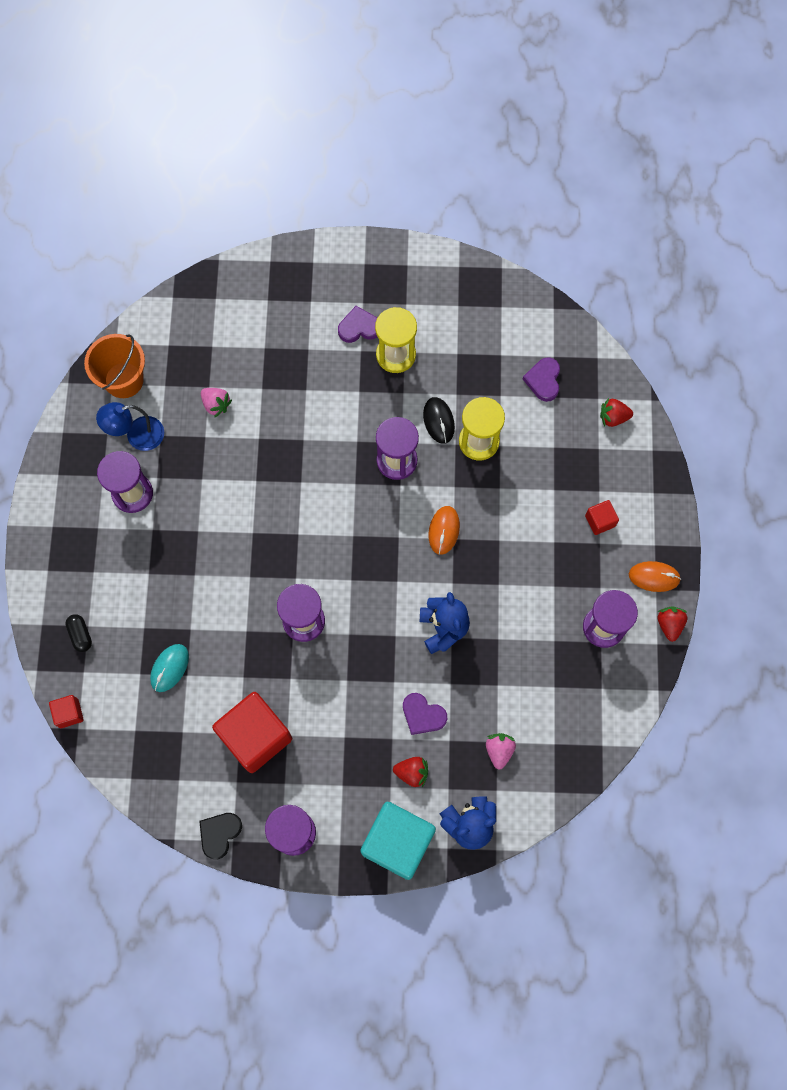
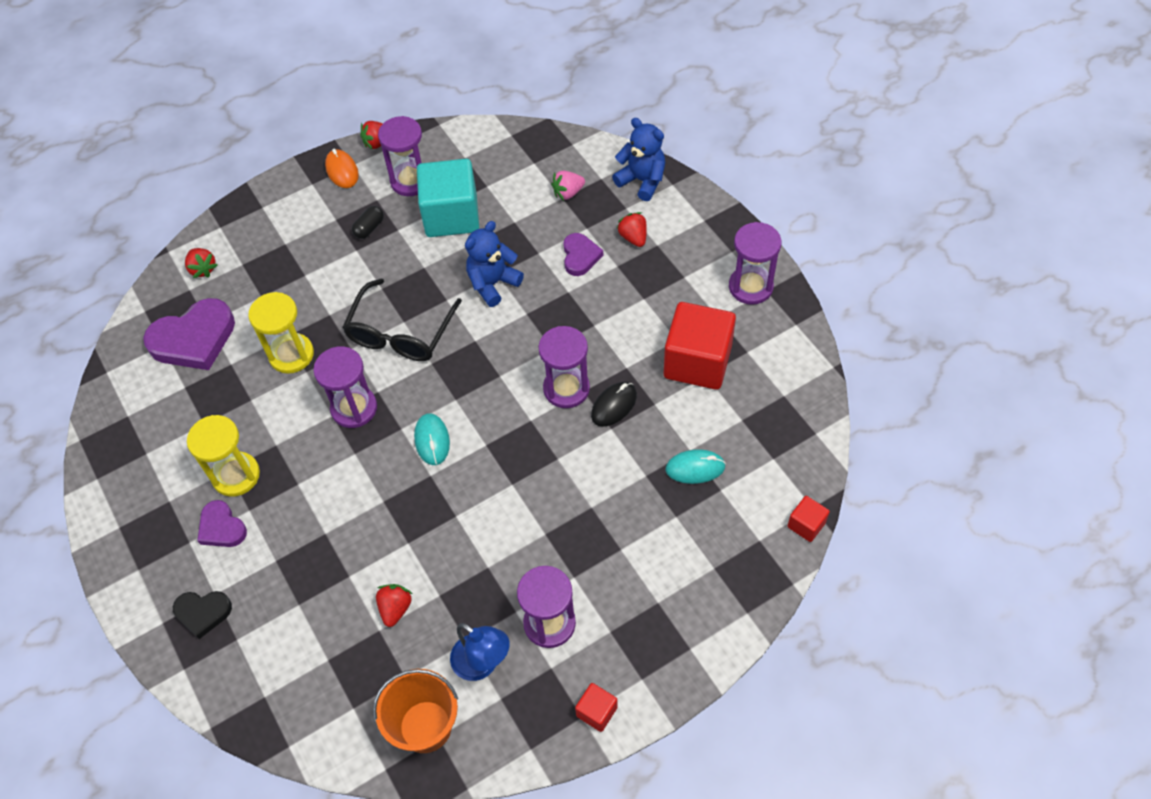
camera: 120 degrees left, 15 degrees down
(80, 635) = (727, 568): black capsule -> black capsule (369, 228)
(216, 404) = (395, 608): pink strawberry -> red strawberry
(219, 834) = (799, 337): black heart -> black heart (203, 613)
(329, 499) = (432, 440): none -> turquoise mouse
(398, 842) = (696, 216): turquoise cube -> turquoise cube (451, 215)
(438, 421) = (289, 398): black mouse -> black mouse (614, 405)
(444, 530) = (400, 333): orange mouse -> black glasses
(543, 380) = (194, 339): purple heart -> purple heart, size x1.80
(600, 521) = (314, 229): red cube -> red cube (596, 711)

